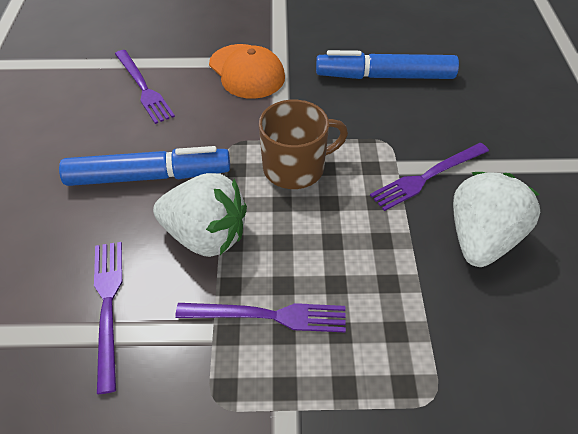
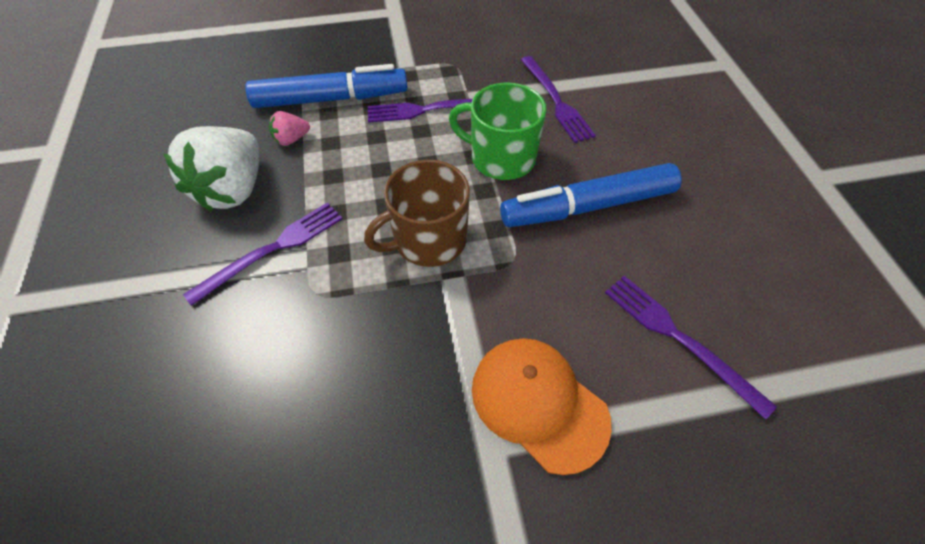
camera: 170 degrees right, 5 degrees up
(206, 236) = (501, 158): white strawberry -> green mug
(384, 76) = (304, 430): blue marker -> blue marker (331, 99)
(434, 294) = (291, 139): none -> pink strawberry

